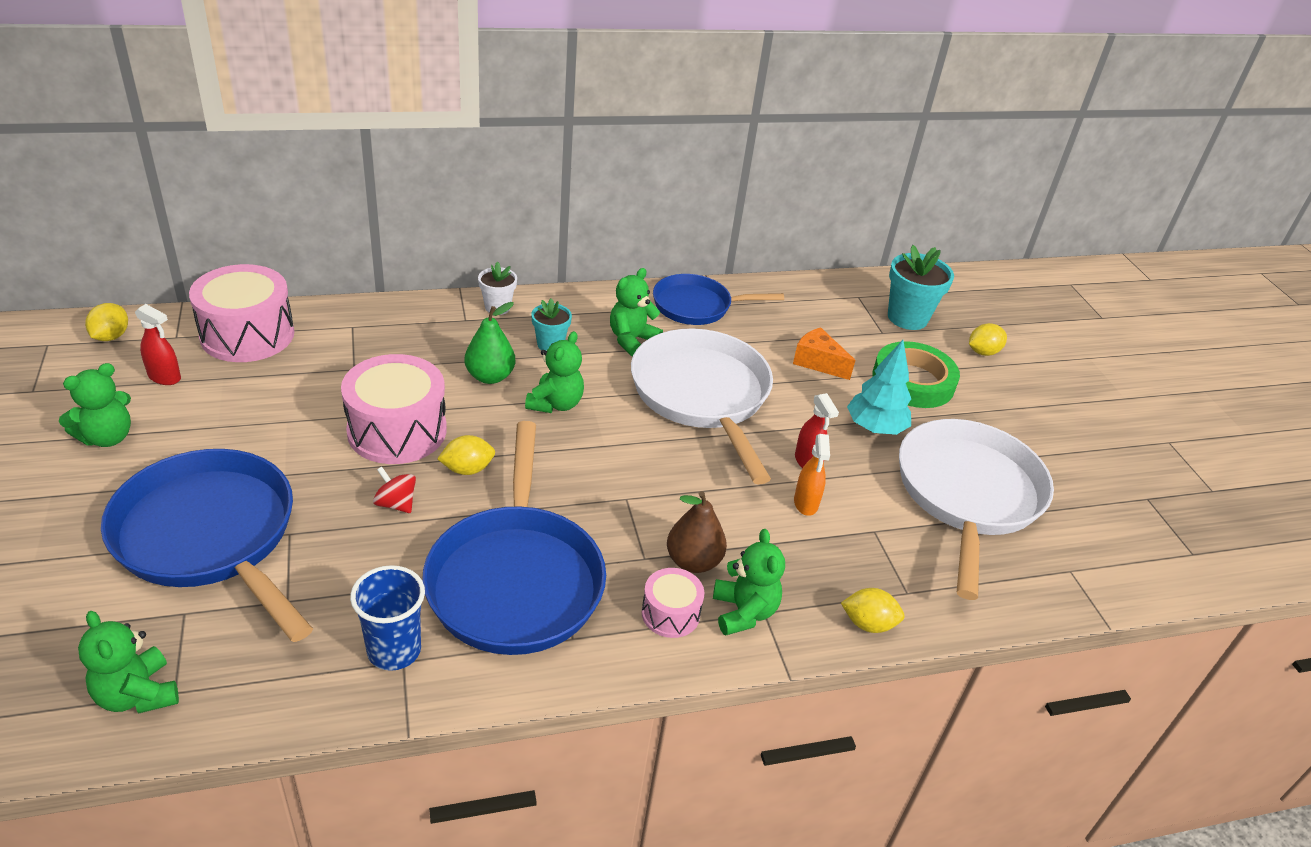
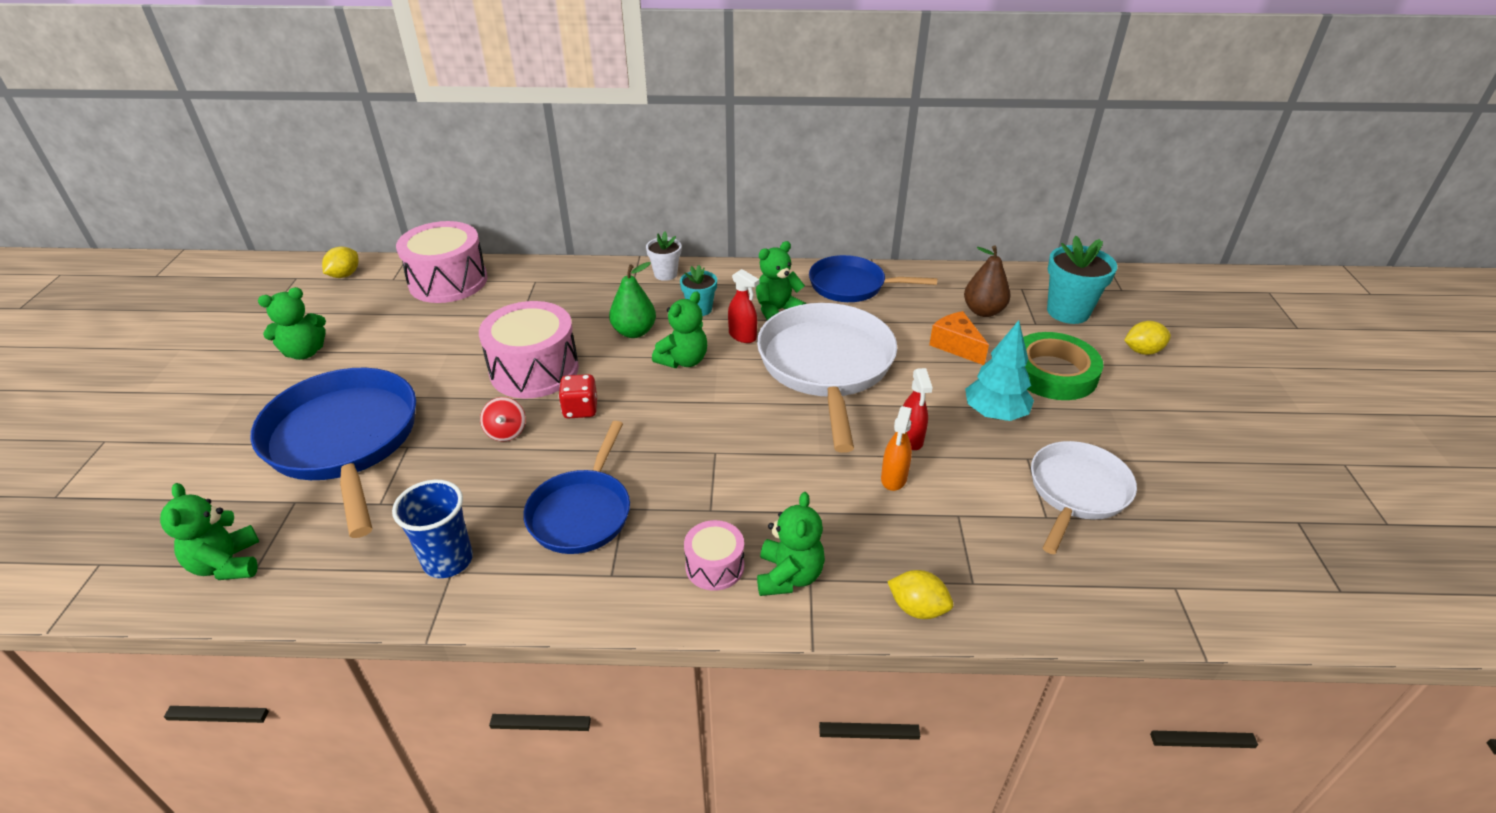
camera: 20 degrees right, 0 degrees up
(165, 377) = (369, 309): red spray bottle -> red spray bottle (742, 336)
(396, 503) = (506, 432): red spinning top -> red spinning top turned 150 degrees counterclockwise
(467, 469) = (580, 409): yellow lemon -> red dice
(516, 578) = (582, 512): blue pan -> blue pan, size x0.61
(693, 561) = (757, 519): brown pear -> brown pear (983, 311)
(967, 495) = (1076, 492): white pan -> white pan, size x0.61

